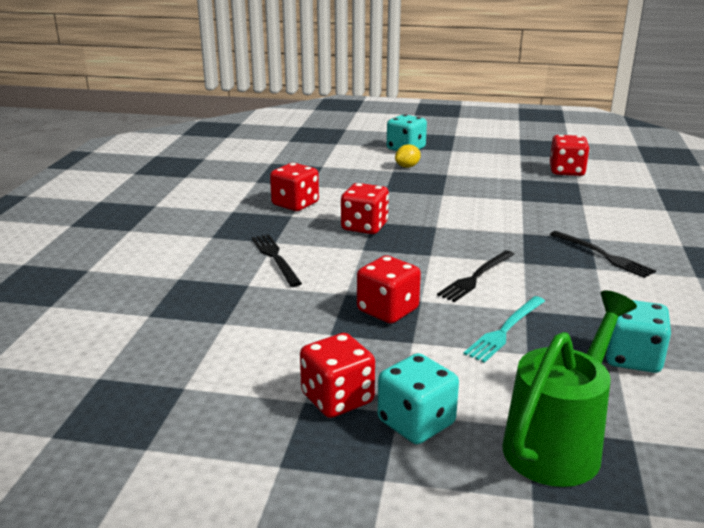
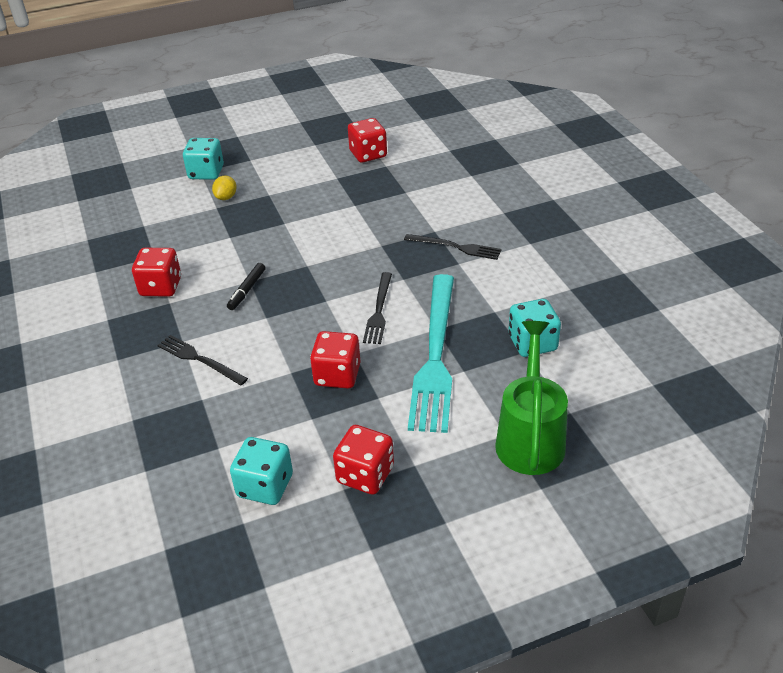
camera: 30 degrees left, 15 degrees up
(364, 227) = (247, 290): red dice -> black marker
(416, 423) = (433, 467): turquoise dice -> turquoise dice (265, 486)
(505, 330) = (435, 356): turquoise fork -> turquoise fork, size x1.98

